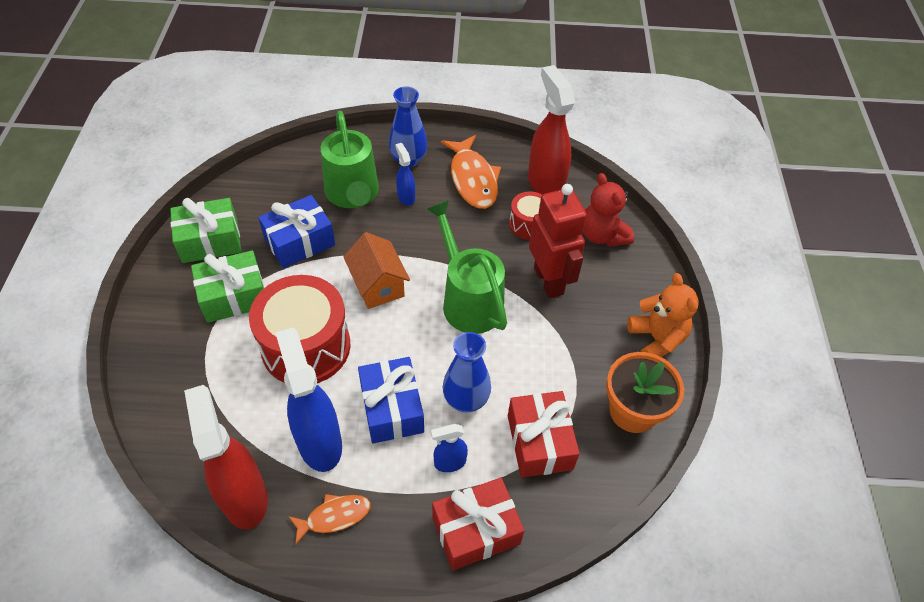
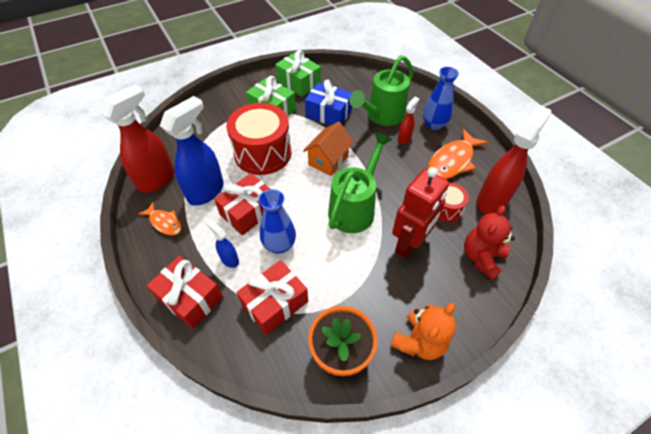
camera: 60 degrees right, 0 degrees up
(392, 408) = (248, 211): blue gift -> red gift
(406, 197) = (404, 138): blue spray bottle -> red spray bottle

